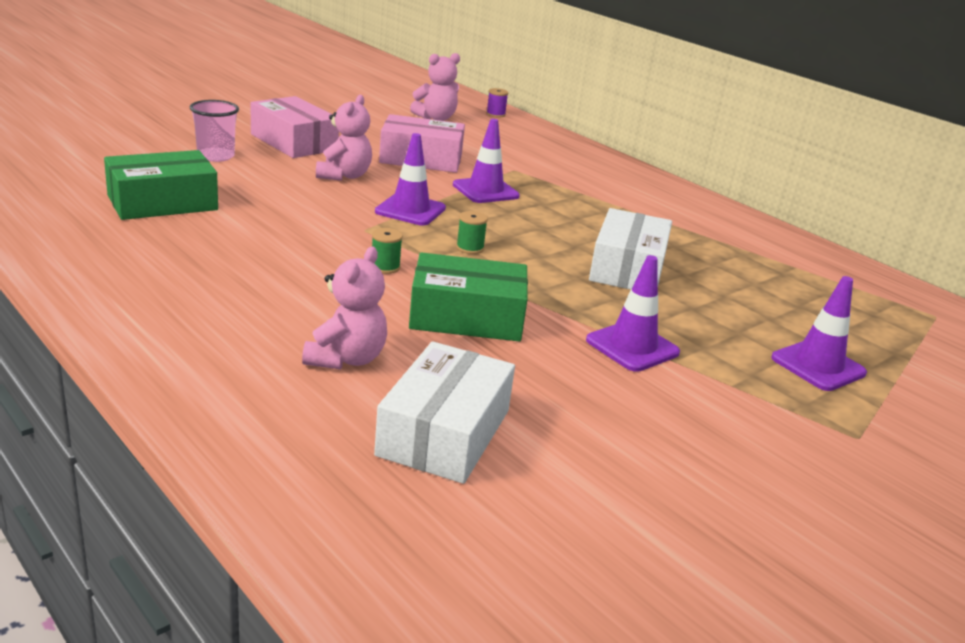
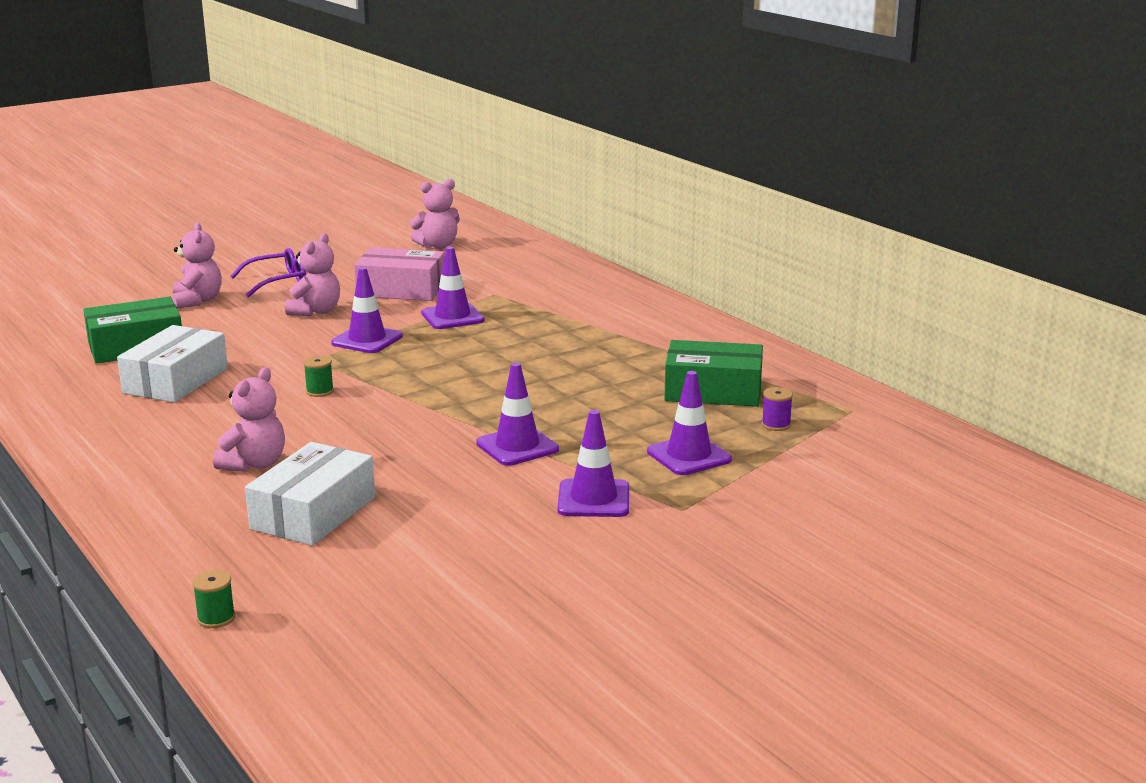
camera: 10 degrees right, 5 degrees down
(216, 156) = (197, 301): pink cup -> pink teddy bear
(294, 142) = (279, 282): pink box -> purple glasses
(466, 317) = (376, 428): green box -> green box (713, 391)
(470, 248) = (408, 371): green spool -> green spool (216, 618)
(495, 114) = (506, 236): purple spool -> purple spool (776, 425)
(627, 268) = (556, 381): white box -> white box (176, 381)
(755, 421) = (593, 499): none -> purple traffic cone

